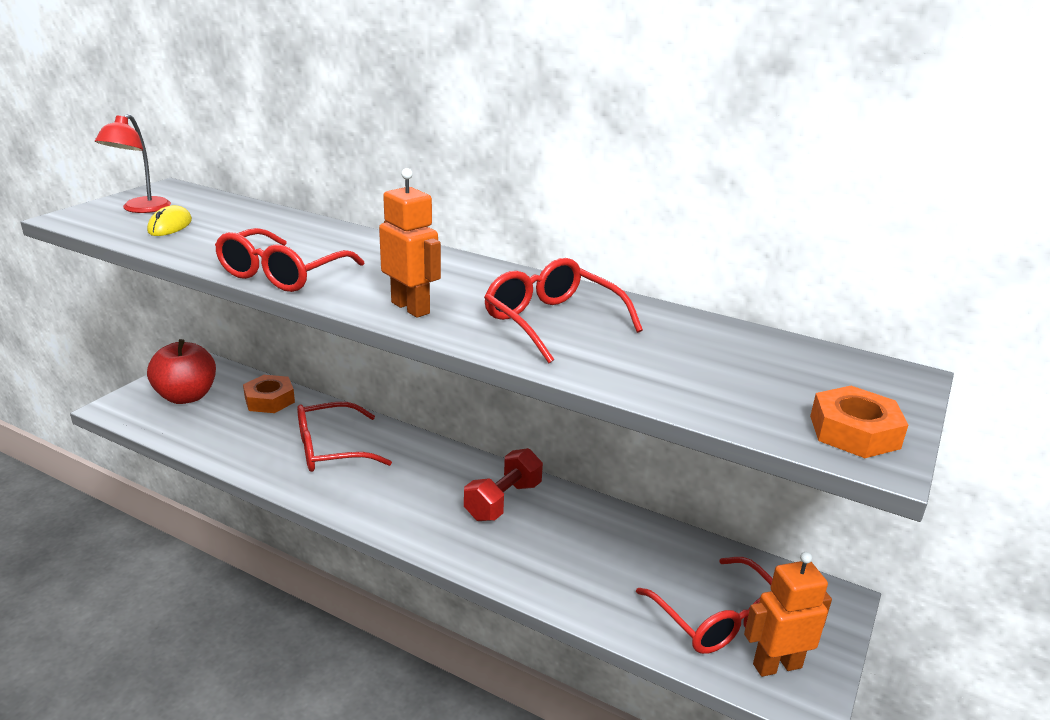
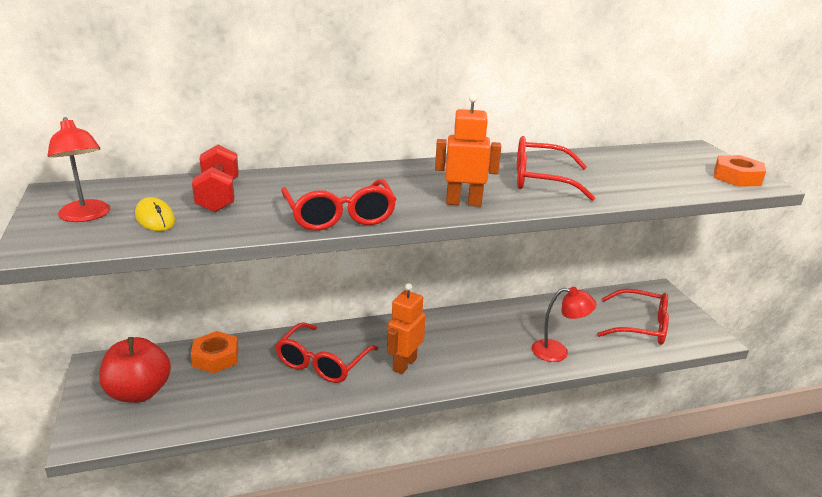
camera: 45 degrees left, 0 degrees up
(503, 501) = (470, 331): red dumbbell -> red dumbbell (218, 196)
(558, 577) = (558, 352): none -> red lamp
(777, 665) = (685, 331): orange robot -> orange robot (404, 364)

